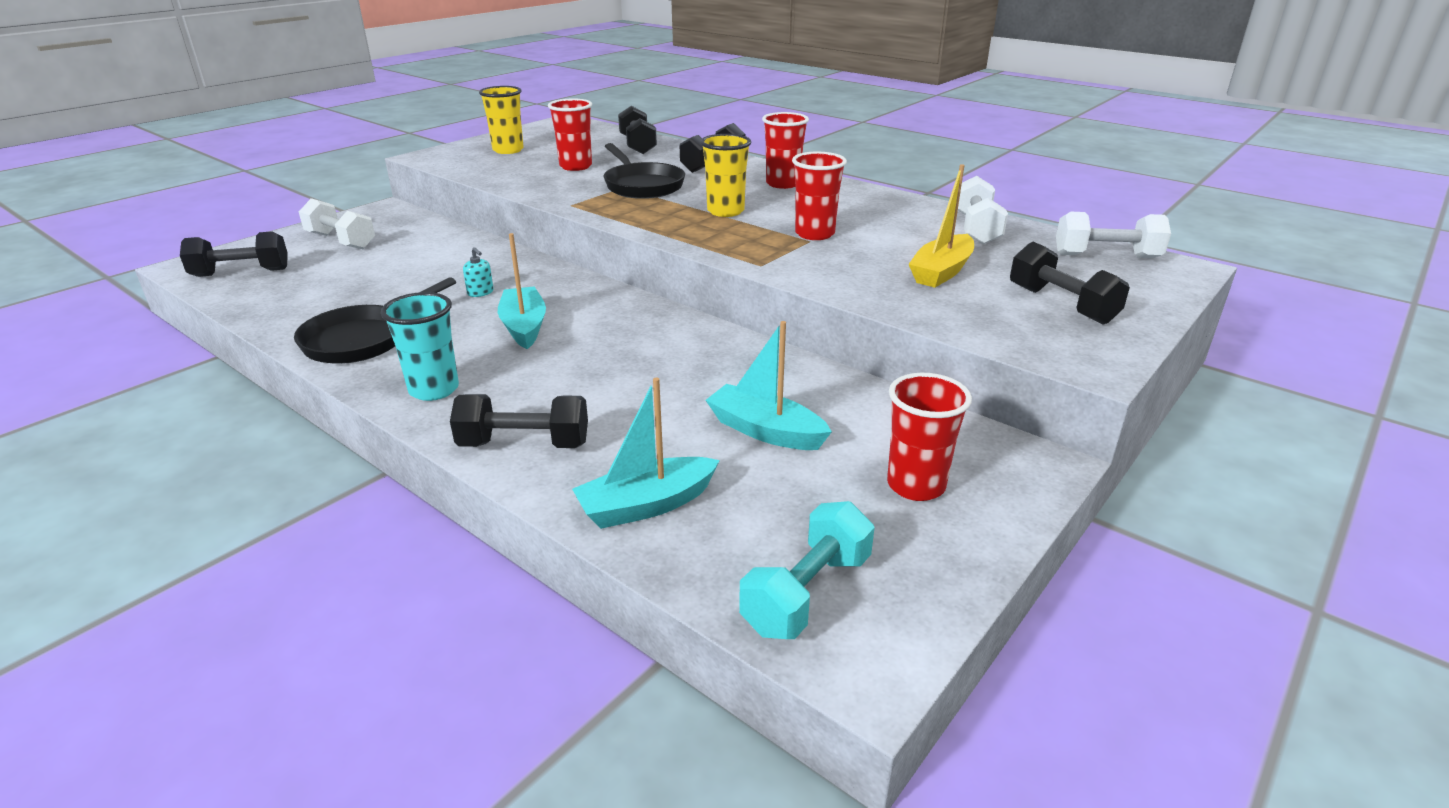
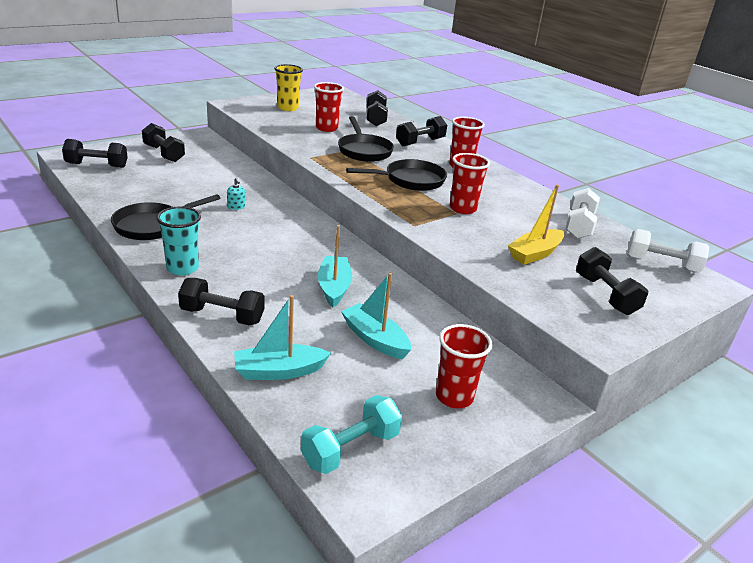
camera: 10 degrees right, 0 degrees up
(341, 241) = (164, 154): white dumbbell -> black dumbbell
(524, 327) = (254, 236): turquoise boat -> turquoise boat (334, 287)
(725, 211) = (410, 180): yellow cup -> black pan

